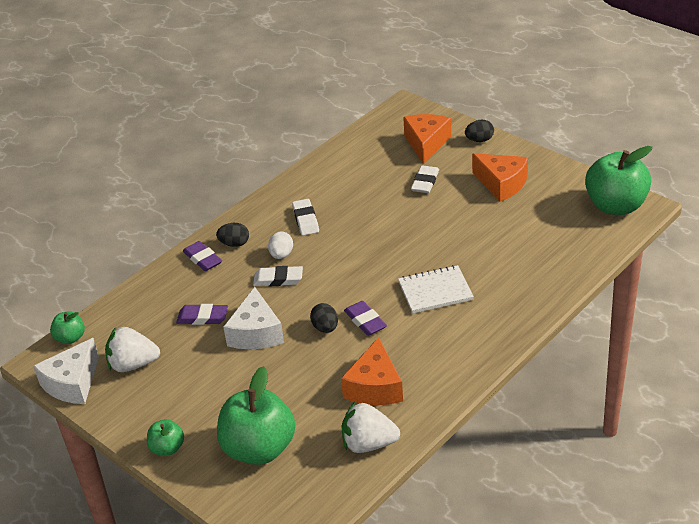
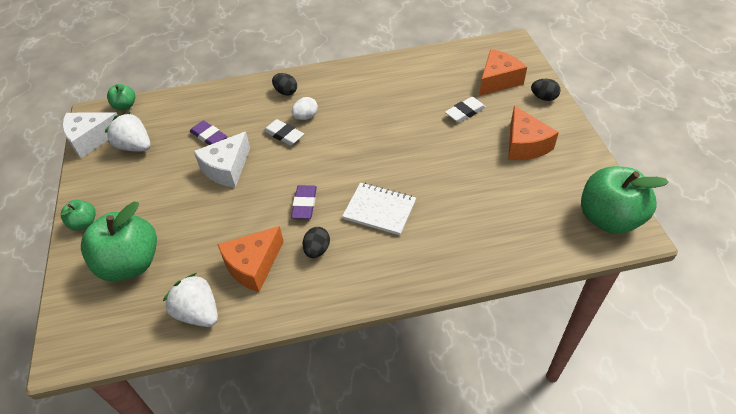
camera: 35 degrees right, 10 degrees up
(203, 259) = (255, 92): purple eraser -> none
(305, 220) = (349, 98): white eraser -> none
(325, 328) = (273, 193): black egg -> black egg (317, 250)

